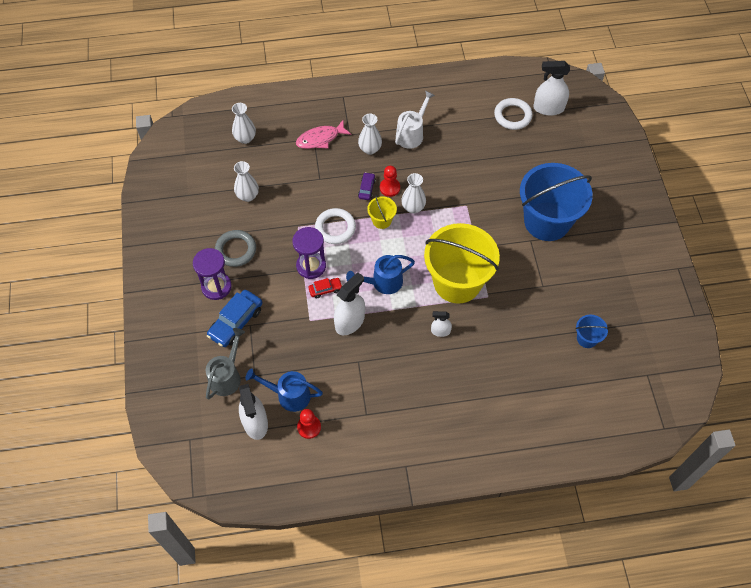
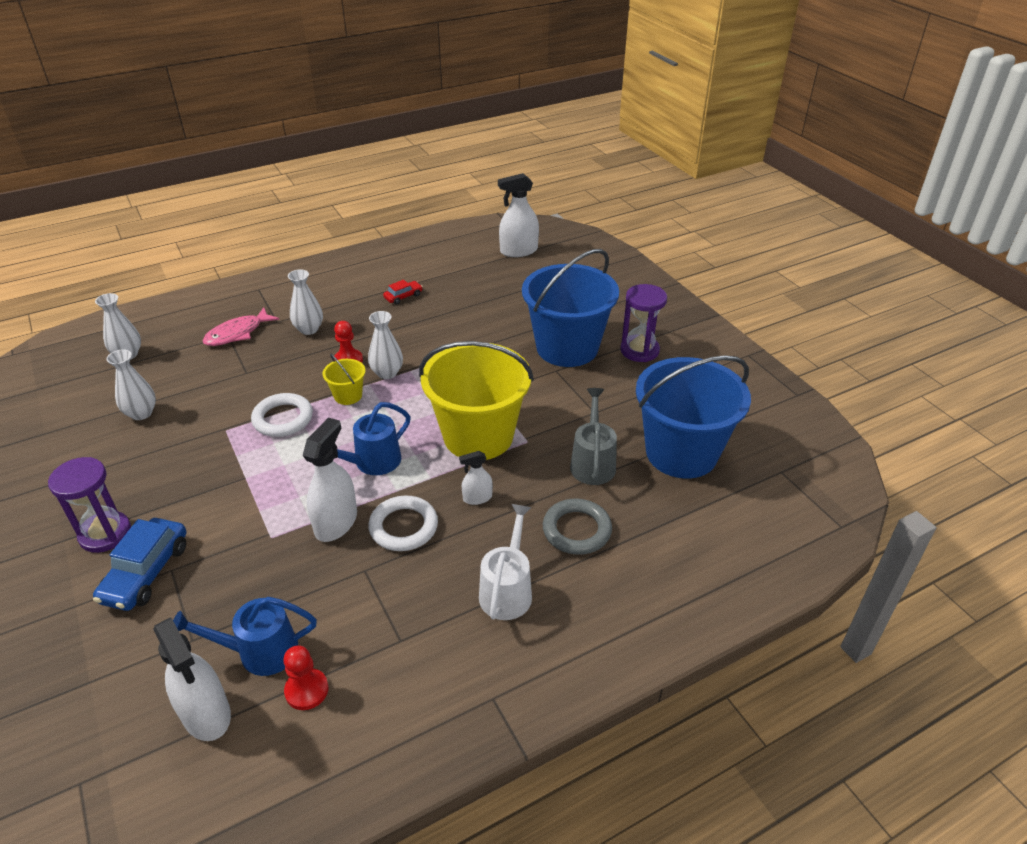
camera: 20 degrees left, 20 degrees down
(227, 376) = (141, 655): grey watering can -> grey watering can (592, 462)
(236, 250) = (132, 479): grey ring -> grey ring (576, 530)
(311, 266) = (257, 470): purple hourglass -> purple hourglass (639, 350)
(325, 289) = (286, 492): red car -> red car (403, 296)
(366, 189) = (316, 368): purple car -> none
(412, 134) = (360, 304): white watering can -> white watering can (507, 590)
(512, 116) = (479, 265): white ring -> white ring (403, 527)
(587, 338) = (681, 453): blue bucket -> blue bucket, size x2.38

